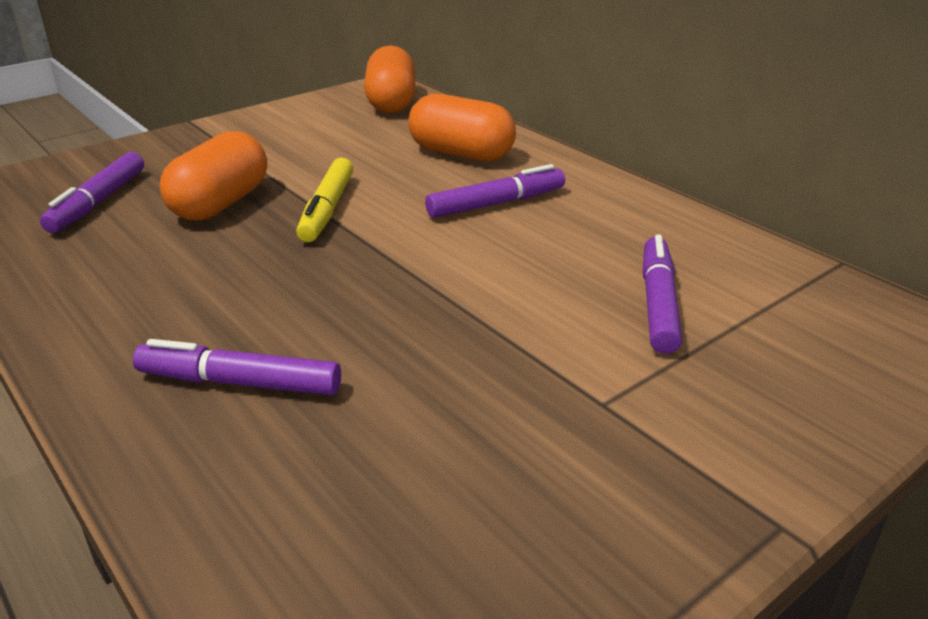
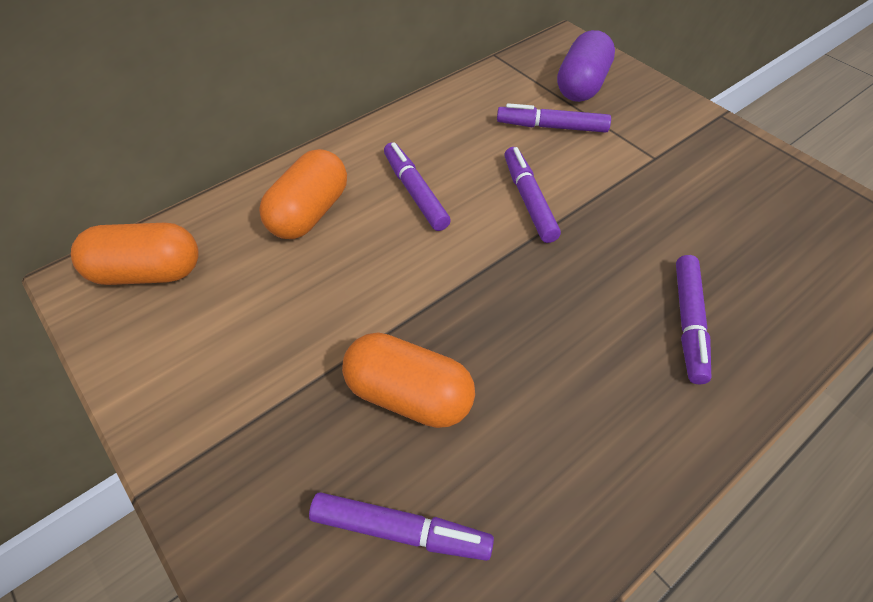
camera: 90 degrees left, 20 degrees up
(327, 209) = (424, 303): yellow marker -> none
(485, 275) = (529, 200): none -> purple marker
(796, 342) = (581, 85): none -> purple capsule

